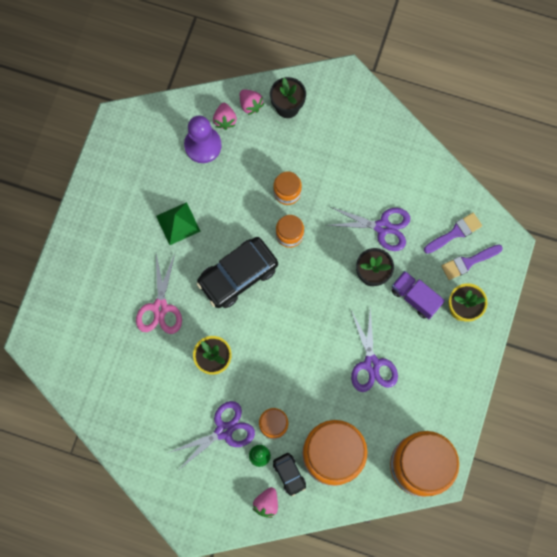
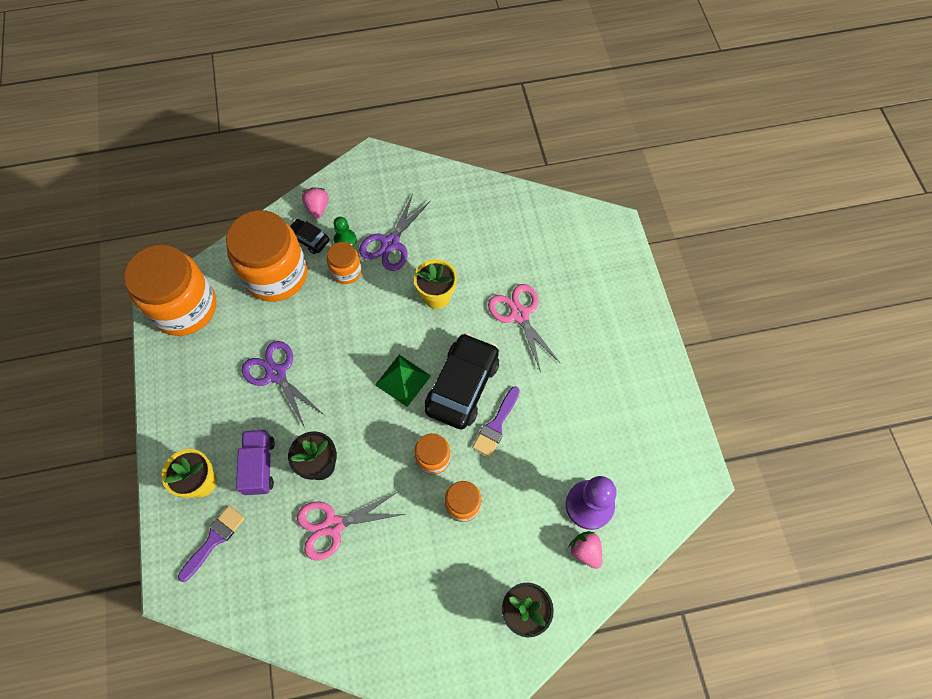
camera: 150 degrees right, 10 degrees down
(178, 223) = (558, 404): green pyramid -> green pyramid (403, 380)
(250, 105) = (568, 588): pink strawberry -> none
(382, 227) = (333, 525): purple scissors -> pink scissors
(415, 297) = (259, 466): purple truck -> purple truck turned 105 degrees counterclockwise
(455, 232) = (244, 567): purple brush -> purple brush (496, 425)

